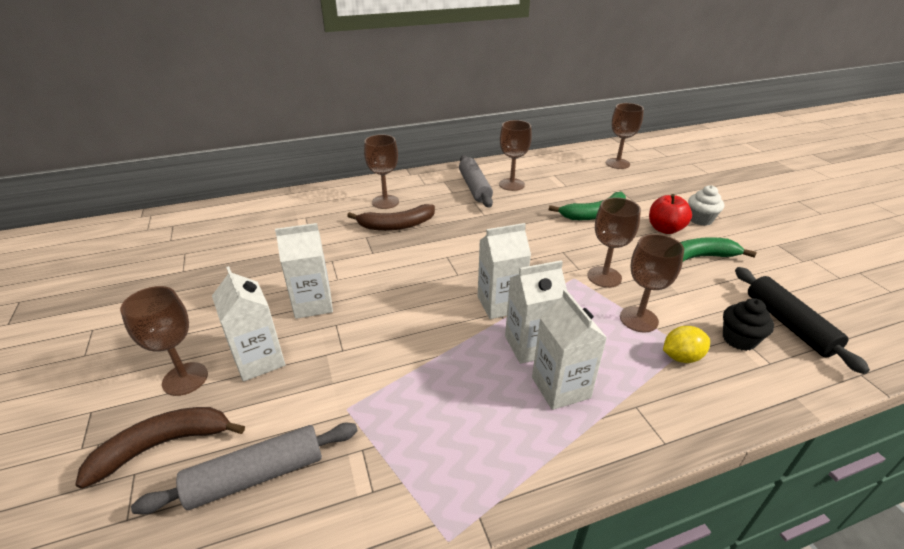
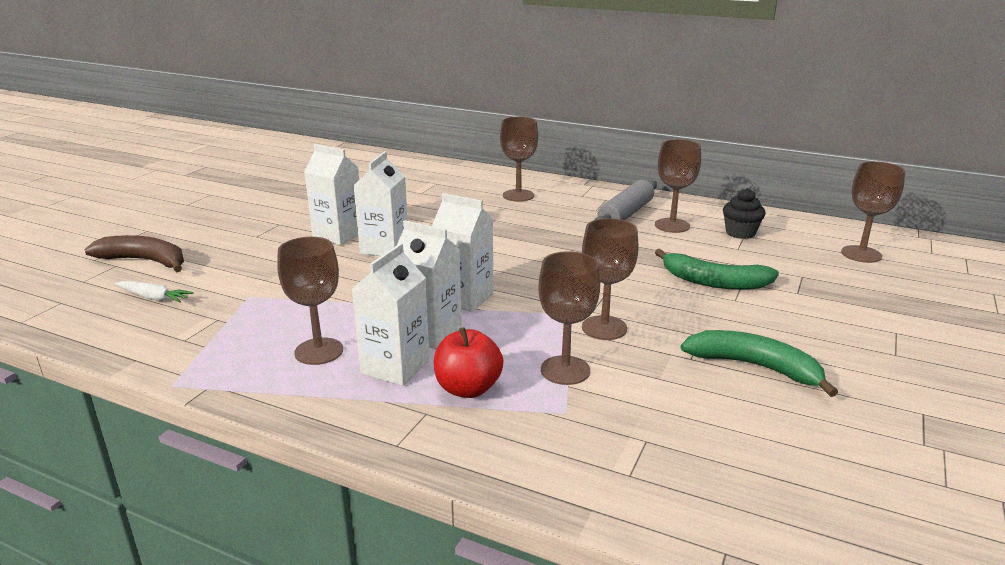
camera: 45 degrees right, 10 degrees down
(185, 379) = (206, 238): brown goblet -> brown goblet (319, 351)
(257, 475) = (154, 298): grey rolling pin -> white carrot
(259, 360) = (254, 248): white carton -> white carton (384, 248)
(396, 225) = (493, 214): brown banana -> none
(665, 229) = (777, 328): red apple -> red apple (468, 388)
(681, 357) = (543, 414): yellow lemon -> none
(700, 219) = (854, 342): white cupcake -> none
(739, 339) = (638, 441): black cupcake -> black cupcake (740, 233)
(788, 324) = (736, 468): black rolling pin -> none

